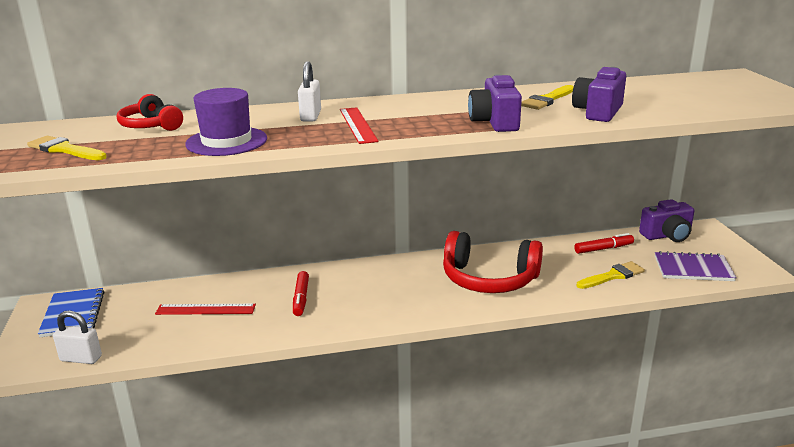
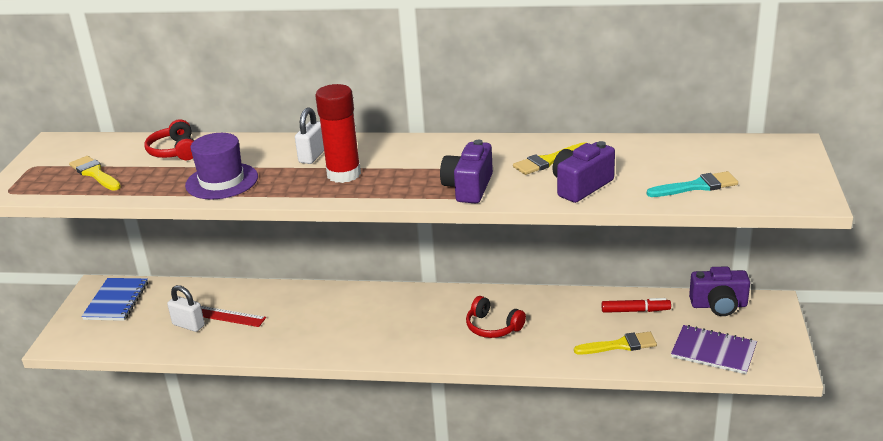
camera: 20 degrees right, 5 degrees up
(81, 358) = (106, 346): white padlock -> white padlock (188, 325)
(301, 298) = (308, 318): red marker -> none
(357, 125) = (344, 174): red ruler -> red glue stick
(489, 279) = (493, 327): red headphones -> red headphones, size x0.56
(697, 103) = (697, 186): none -> turquoise brush

